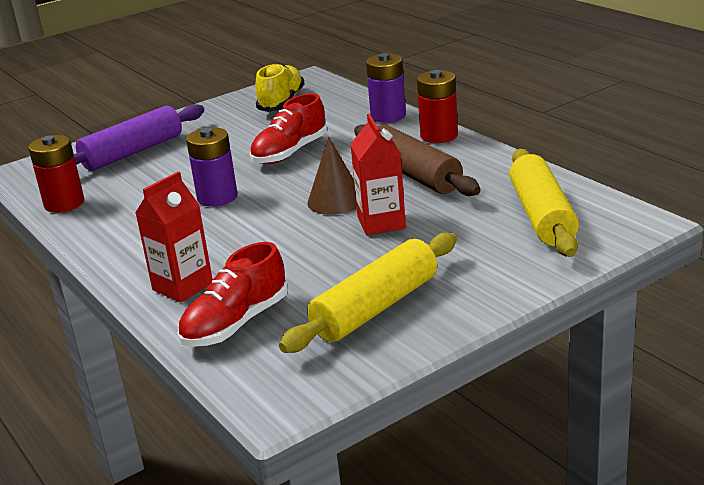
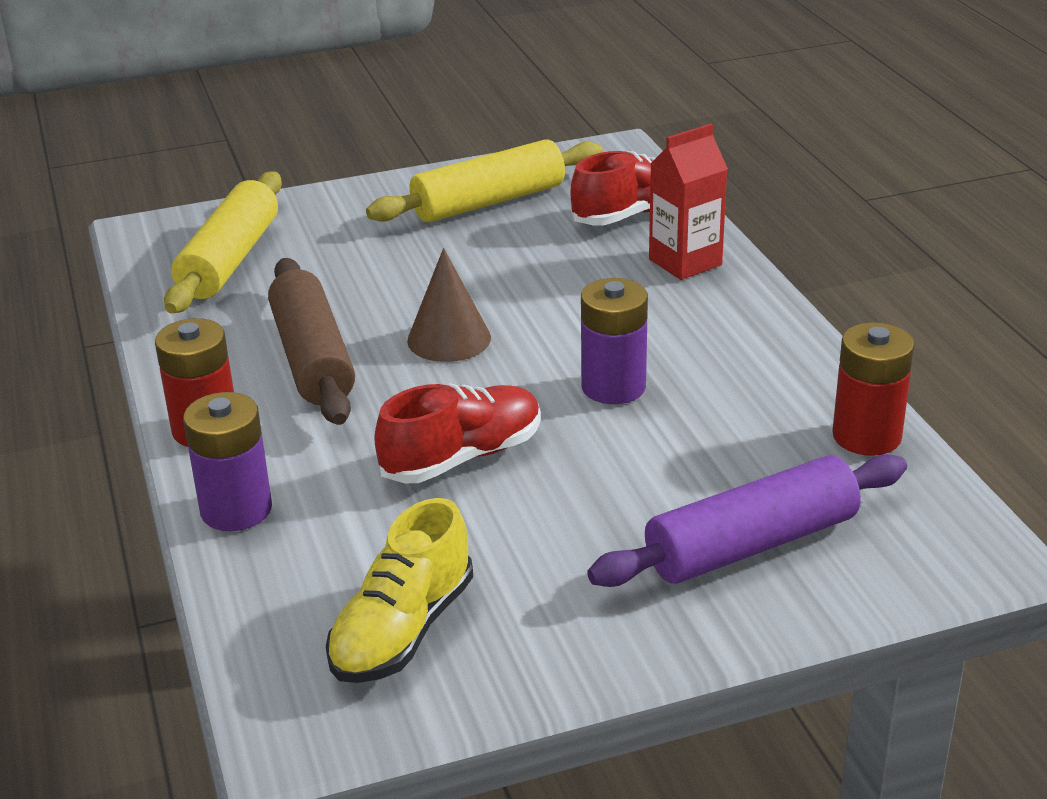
camera: 165 degrees left, 5 degrees up
(381, 223) = (415, 292): red carton -> none

